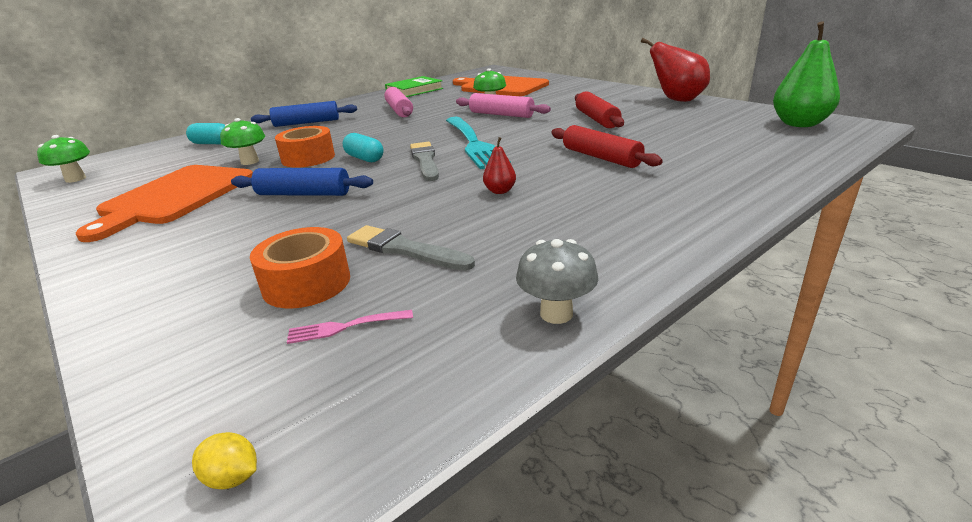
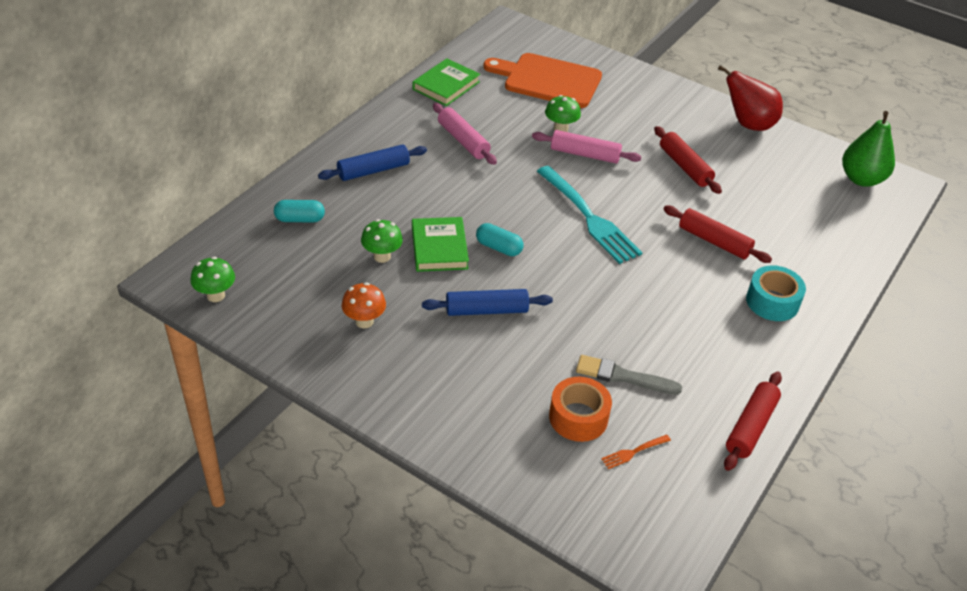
camera: 20 degrees left, 15 degrees up
(174, 197) = (364, 321): orange cutting board -> orange mushroom
(232, 477) = (648, 549): yellow lemon -> none
(308, 158) = (439, 248): orange tape -> green book
(346, 327) = (634, 452): pink fork -> orange fork
(425, 161) = (561, 250): grey brush -> none
(500, 191) = (653, 297): red pear -> none
(556, 313) = (751, 427): grey mushroom -> red rolling pin
(653, 198) = (772, 302): none -> turquoise tape

